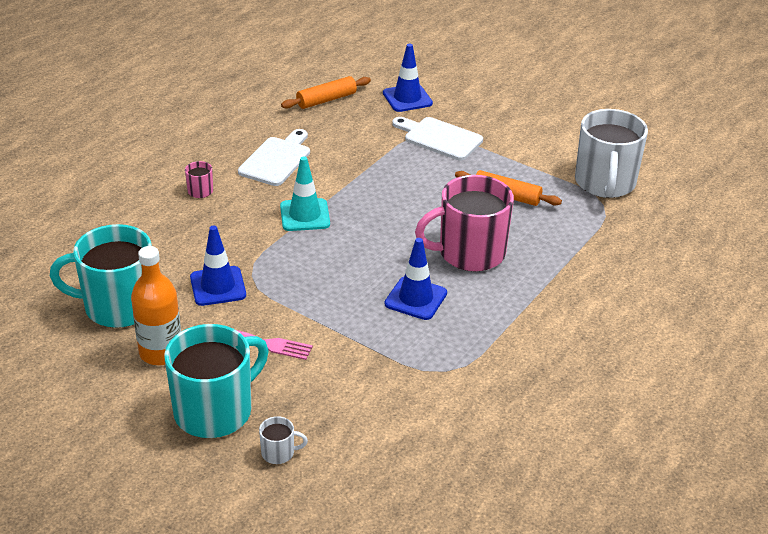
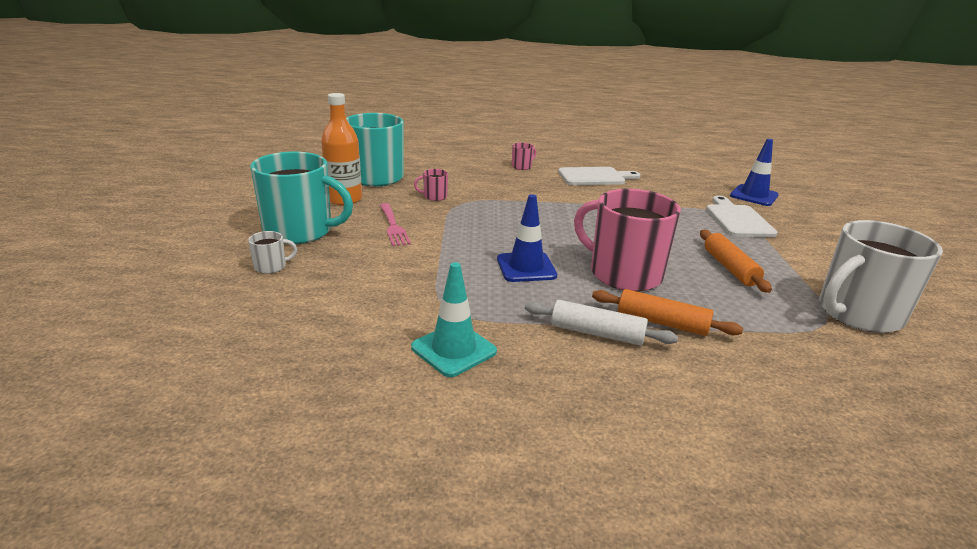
camera: 55 degrees right, 10 degrees down
(218, 286) = (434, 196): blue traffic cone -> pink mug
(279, 453) = (271, 267): white mug -> white mug turned 75 degrees counterclockwise
(305, 215) = (553, 201): turquoise traffic cone -> turquoise traffic cone (453, 349)
(326, 100) = (688, 173): orange rolling pin -> orange rolling pin (662, 323)
(535, 313) = (597, 333): none -> white rolling pin

